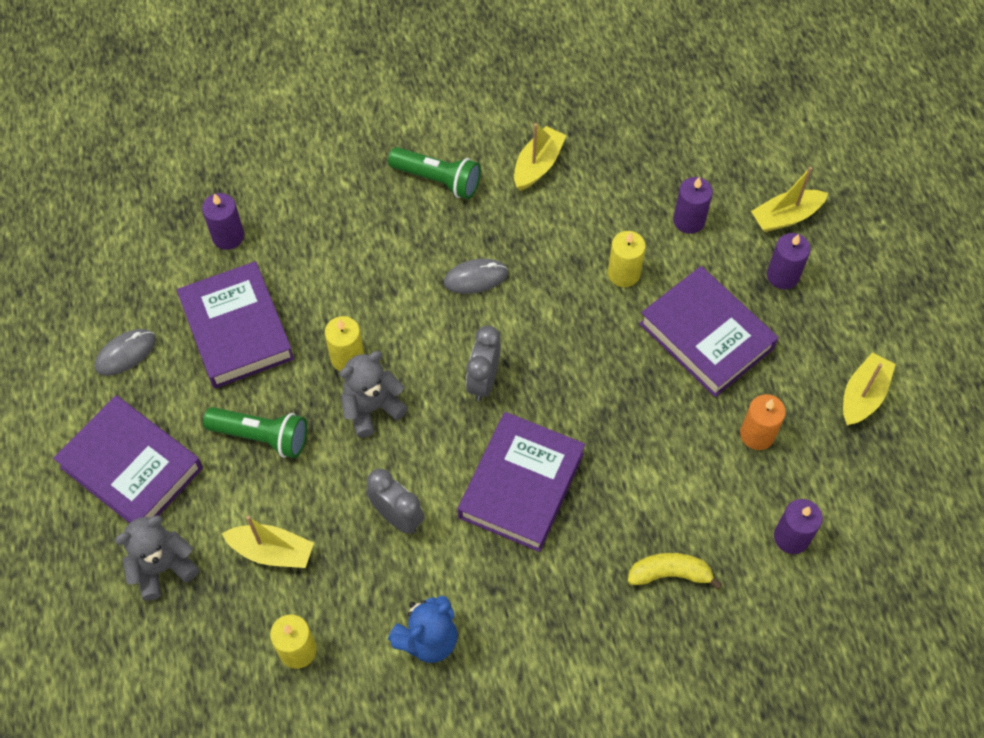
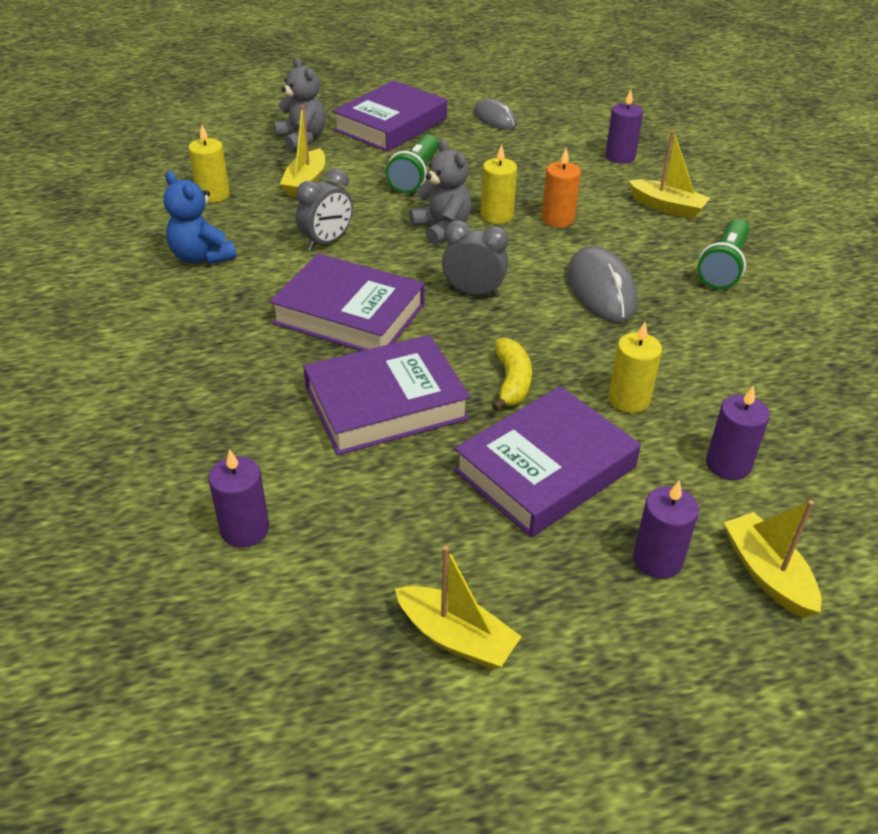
camera: 90 degrees right, 20 degrees down
(237, 330) = (522, 163): purple book -> purple book (386, 403)
(476, 278) = (601, 290): grey mouse -> grey mouse, size x1.56
(537, 165) = (771, 336): yellow boat -> yellow boat (667, 207)
(670, 574) = (224, 416): yellow banana -> yellow banana (512, 382)
(757, 434) = (397, 508): orange candle -> orange candle (558, 219)

